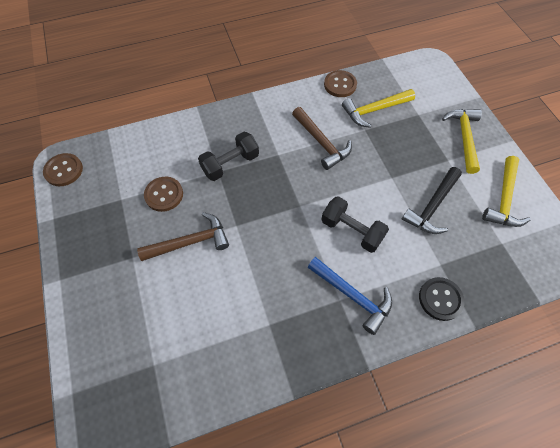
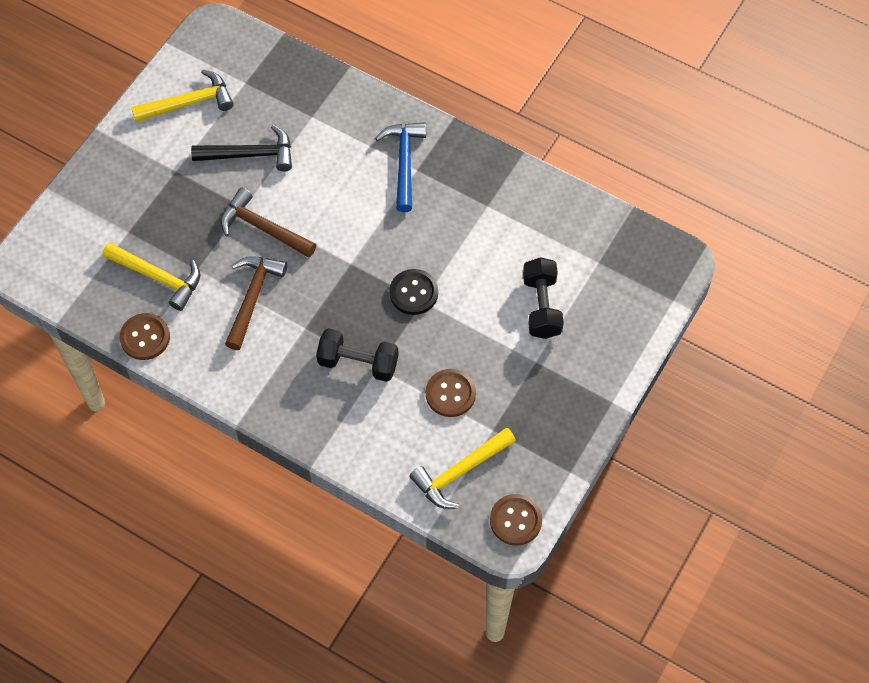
camera: 130 degrees left, 0 degrees up
(190, 242) = (475, 326): brown hammer -> brown hammer (263, 228)
(351, 230) = (338, 203): black dumbbell -> black dumbbell (541, 306)
(440, 299) = (347, 100): black button -> black button (413, 293)
(464, 137) = (130, 173): yellow hammer -> yellow hammer (460, 472)

